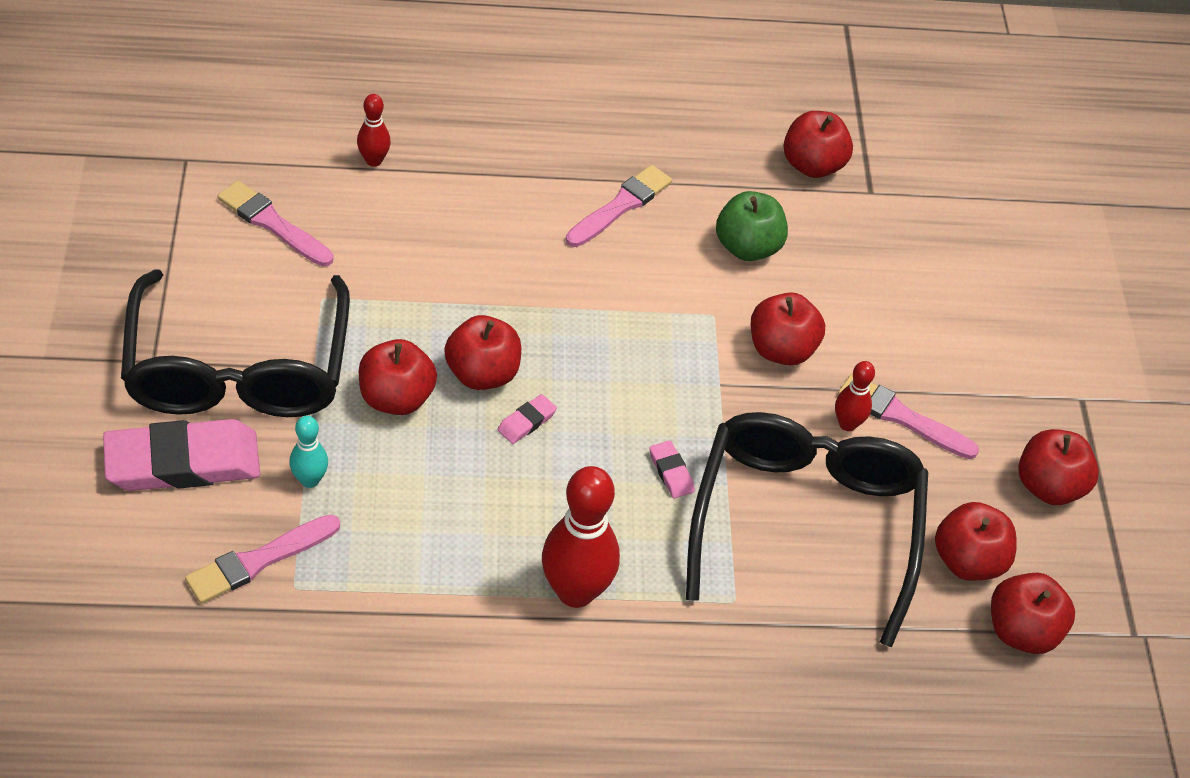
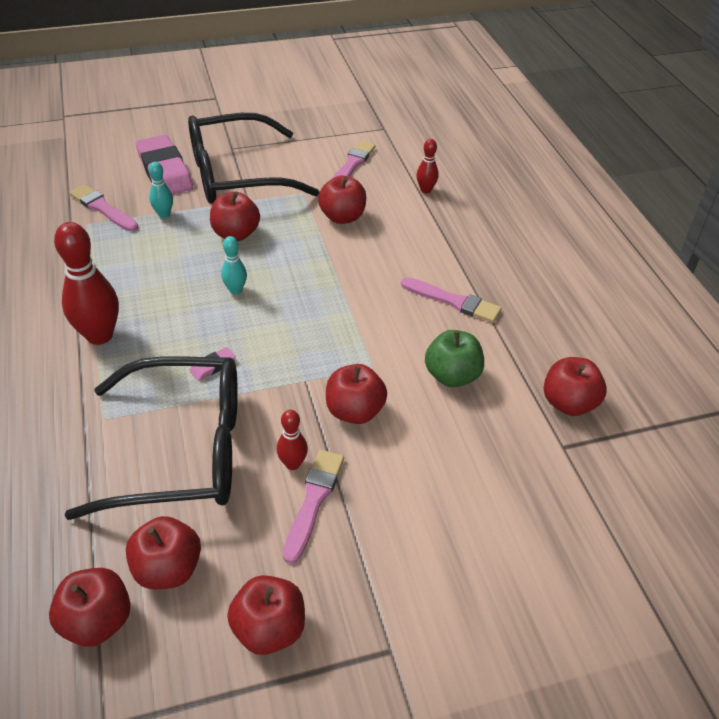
camera: 80 degrees right, 5 degrees down
(482, 374) = (269, 264): red apple -> red apple (342, 217)
(526, 422) = (235, 290): pink eraser -> turquoise bowling pin

